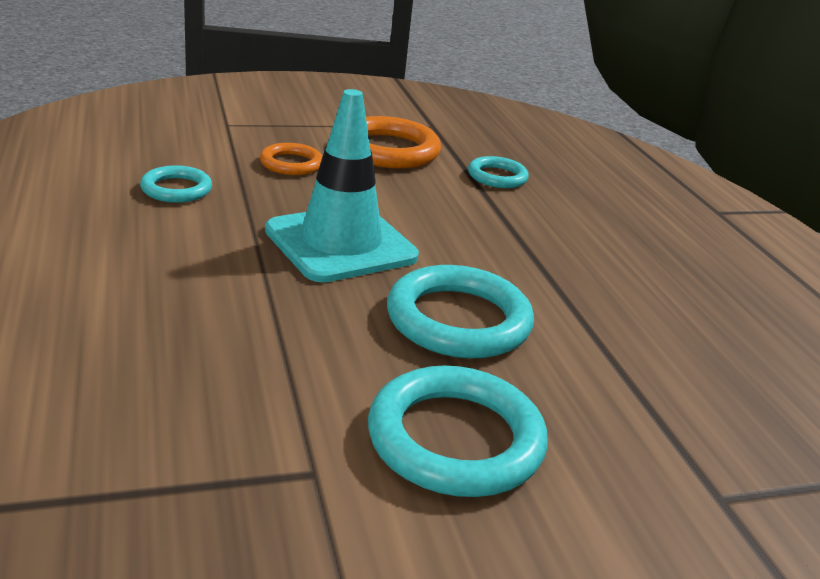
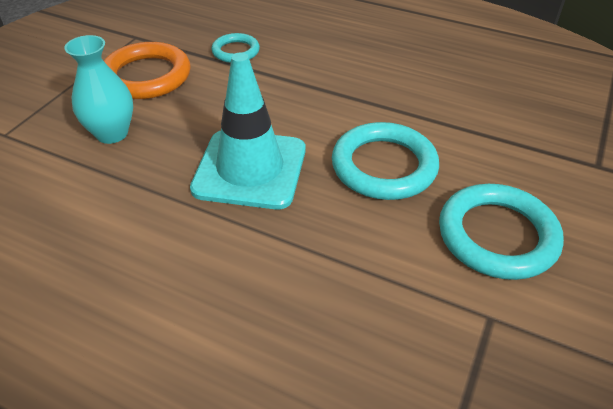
camera: 45 degrees left, 15 degrees up
(176, 189) = (81, 217): turquoise ring -> none
(291, 164) = (112, 133): orange ring -> turquoise vase

